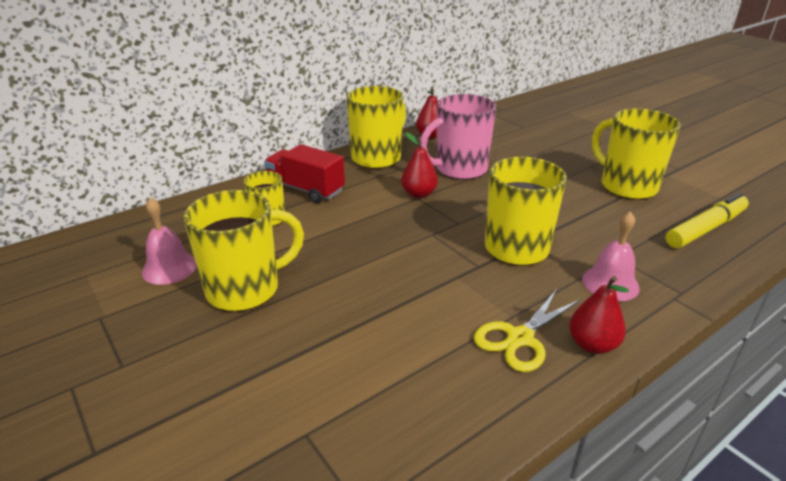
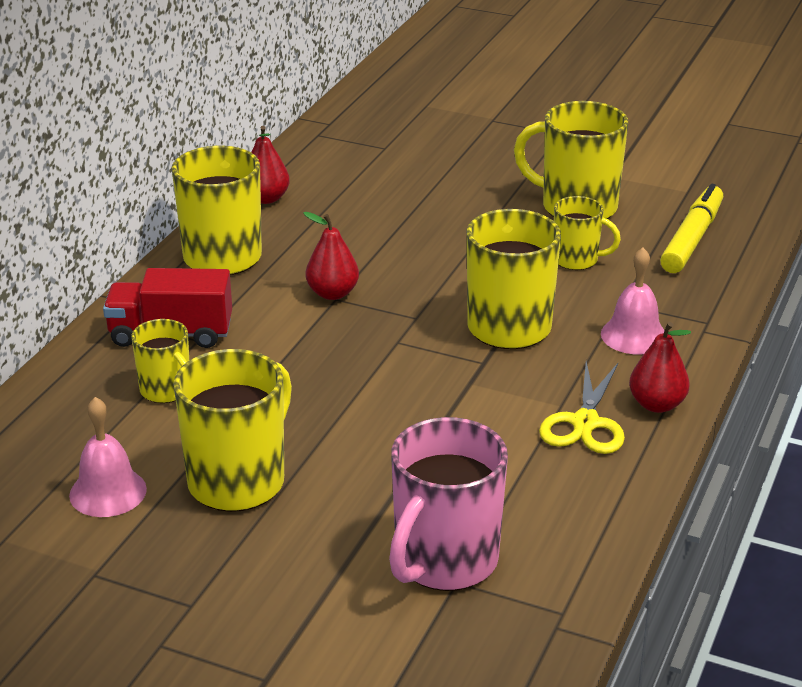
camera: 30 degrees left, 0 degrees up
(459, 169) = (354, 241): pink mug -> pink mug (444, 561)
(602, 218) = (577, 260): none -> yellow mug

